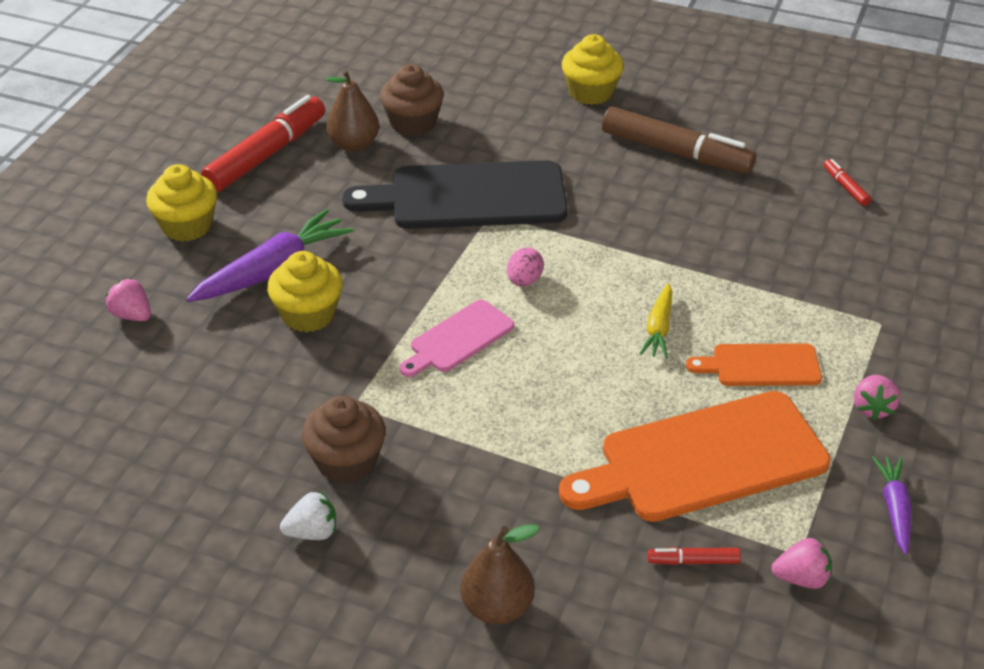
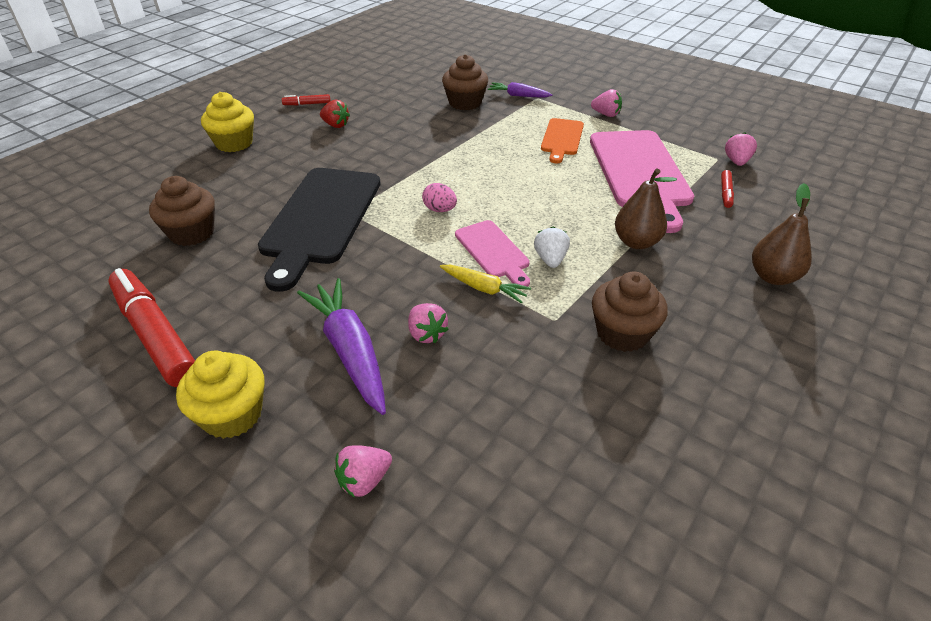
camera: 75 degrees left, 0 degrees up
(308, 314) = (426, 334): yellow cupcake -> pink strawberry
(312, 532) = (703, 365): white strawberry -> white strawberry (550, 259)
(354, 145) = (193, 272): brown pear -> brown pear (636, 242)
(658, 328) = (515, 165): yellow carrot -> yellow carrot (484, 288)
(676, 153) = (335, 125): brown marker -> red strawberry
(704, 460) = (640, 173): orange cutting board -> pink cutting board
(811, 251) = (465, 103): none -> brown cupcake
(845, 187) = (412, 81): red marker -> red marker (307, 104)
(894, 508) = (684, 125): purple carrot -> purple carrot (518, 96)

